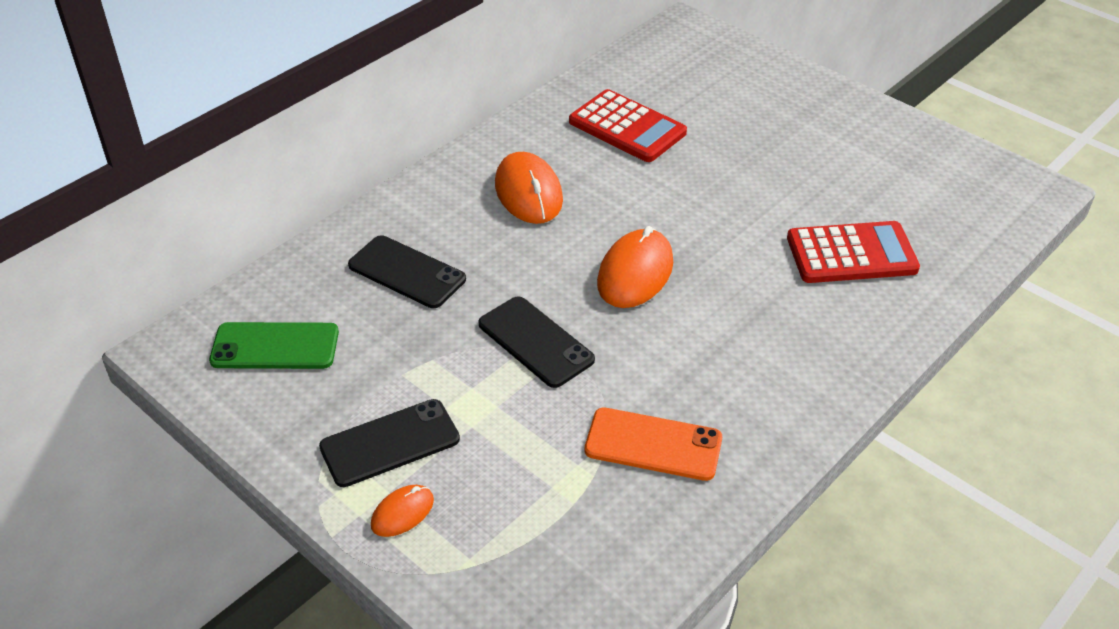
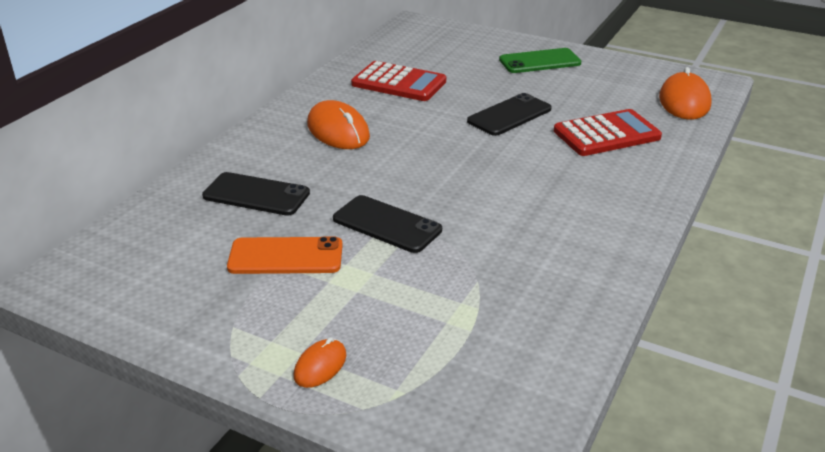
camera: 15 degrees left, 10 degrees down
(275, 346) = (154, 263): green phone -> green phone (539, 61)
(390, 443) = (288, 316): black phone -> black phone (509, 115)
(635, 273) = (448, 168): orange mouse -> orange mouse (684, 101)
(653, 444) = (518, 277): orange phone -> orange phone (286, 256)

